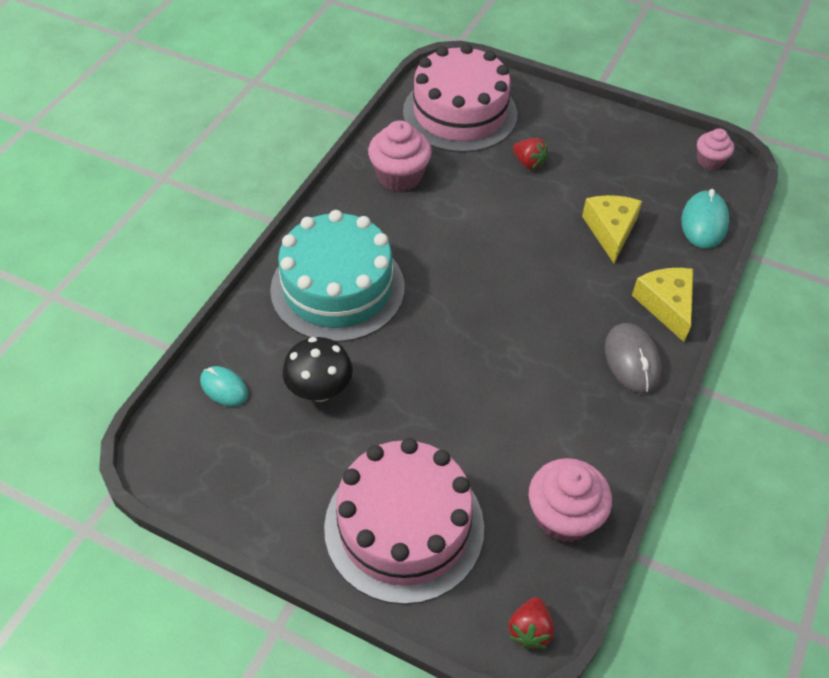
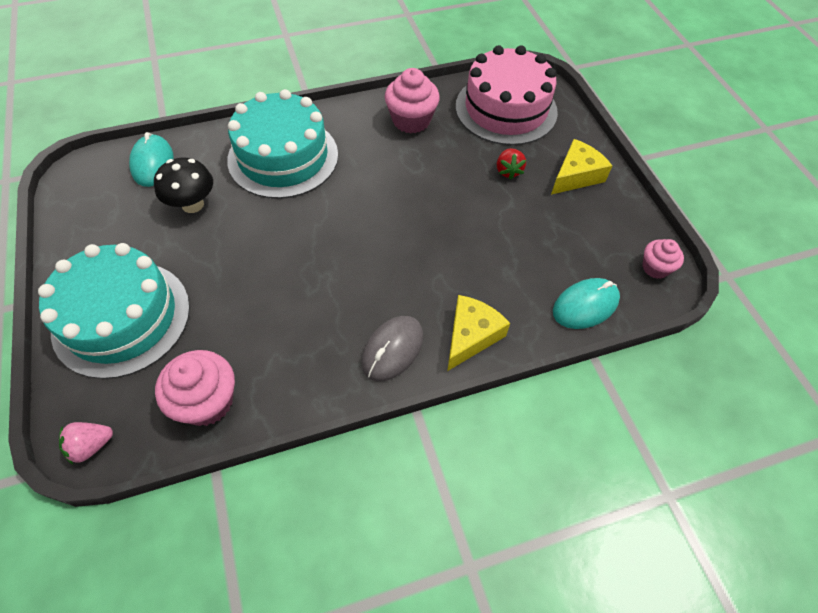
camera: 45 degrees right, 5 degrees up
(224, 388) = (153, 163): turquoise mouse -> turquoise mouse, size x1.50
(404, 527) = (122, 318): pink cake -> turquoise cake
(530, 630) = (91, 446): red strawberry -> pink strawberry
(610, 230) = (503, 255): yellow cheese -> yellow cheese (576, 175)

